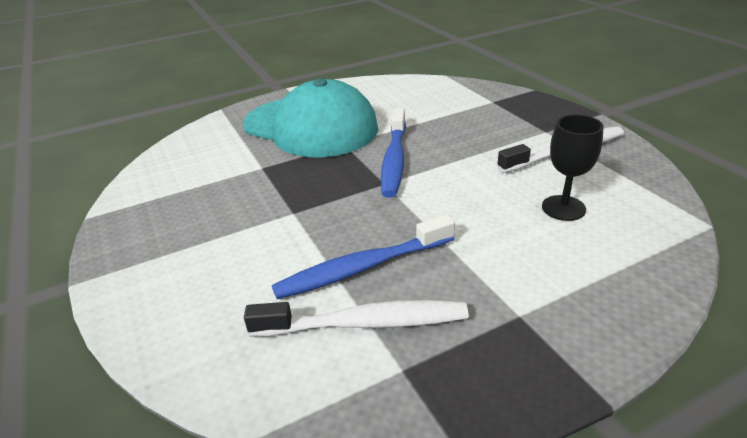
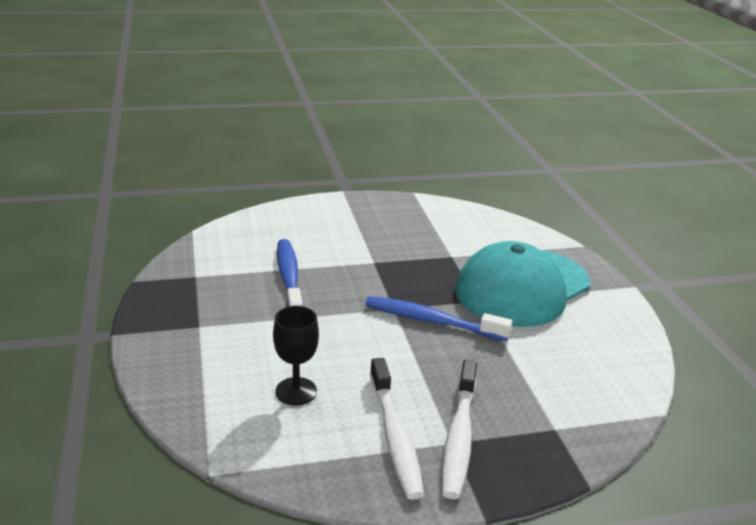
camera: 100 degrees right, 5 degrees down
(365, 323) = (238, 271): white toothbrush -> white toothbrush (459, 437)

